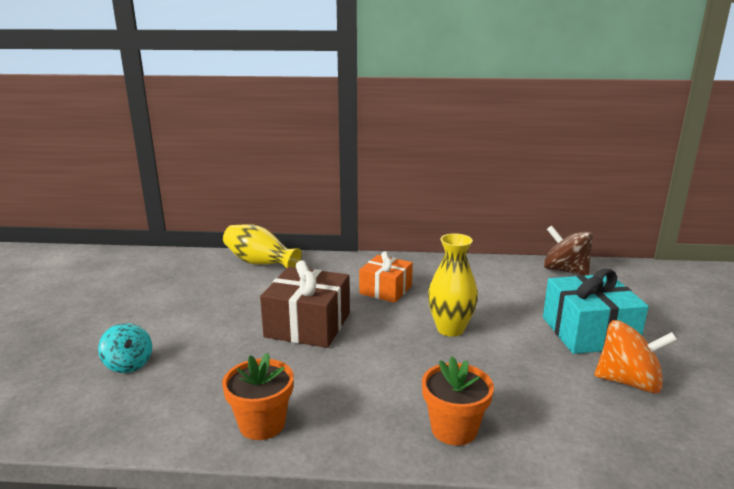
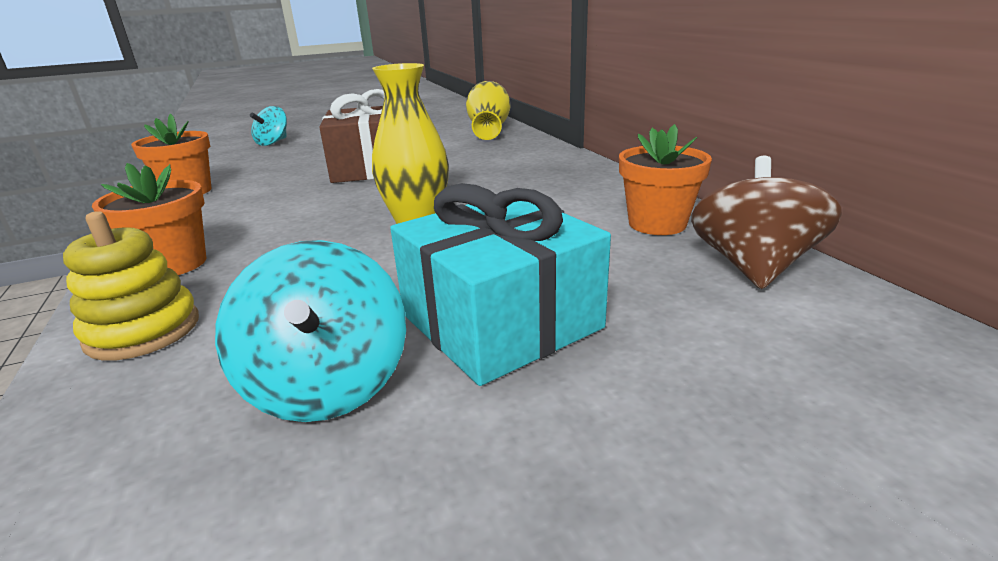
camera: 65 degrees right, 5 degrees up
(386, 290) = (490, 176): orange gift -> none
(506, 272) = (657, 224): none -> orange flower pot
(555, 439) = (143, 331): none -> yellow stacking toy
(628, 382) = (327, 384): orange spinning top -> turquoise spinning top

